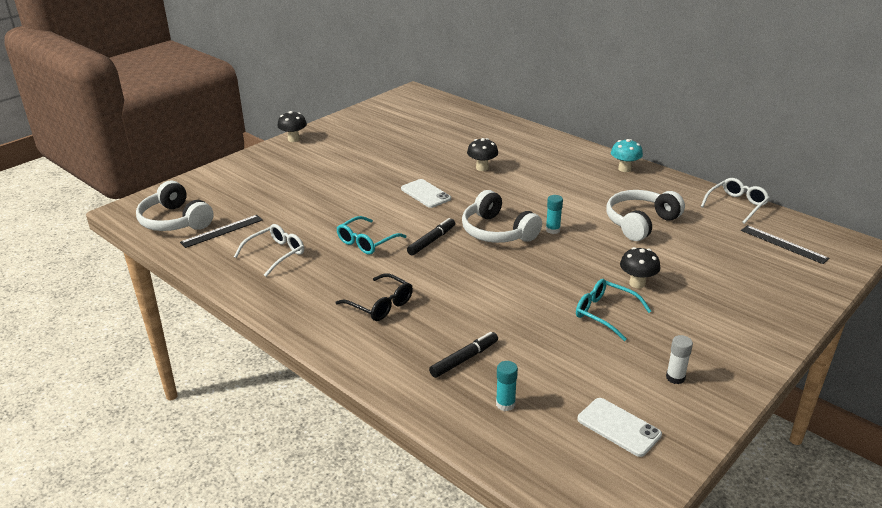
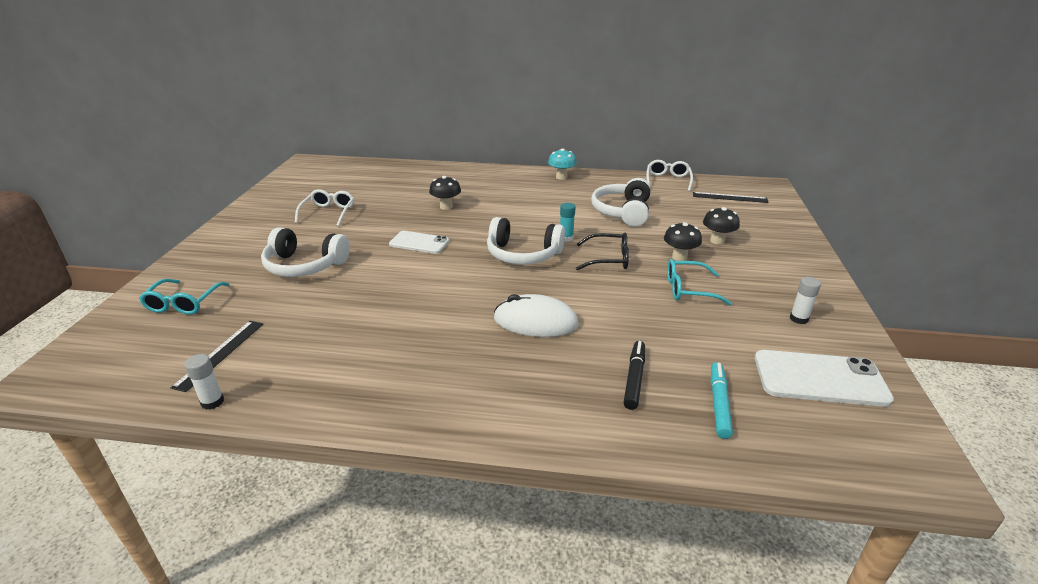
camera: 35 degrees left, 0 degrees up
(175, 221) = (138, 365): white headphones -> white headphones (304, 265)
(193, 260) = (212, 402): none -> white glue stick
(275, 254) = (319, 354): white glasses -> white glasses (328, 213)
(293, 139) = (216, 232): black mushroom -> black mushroom (717, 241)
(366, 242) = (410, 305): turquoise glasses -> turquoise glasses (184, 303)
(380, 305) = (495, 361): black glasses -> black glasses (608, 259)
(431, 241) = (474, 282): black marker -> none
(442, 289) = (535, 322): none -> white mouse
(505, 404) = (719, 404): turquoise glue stick -> turquoise marker
(618, 427) = (820, 379): white phone -> white phone, size x1.52

